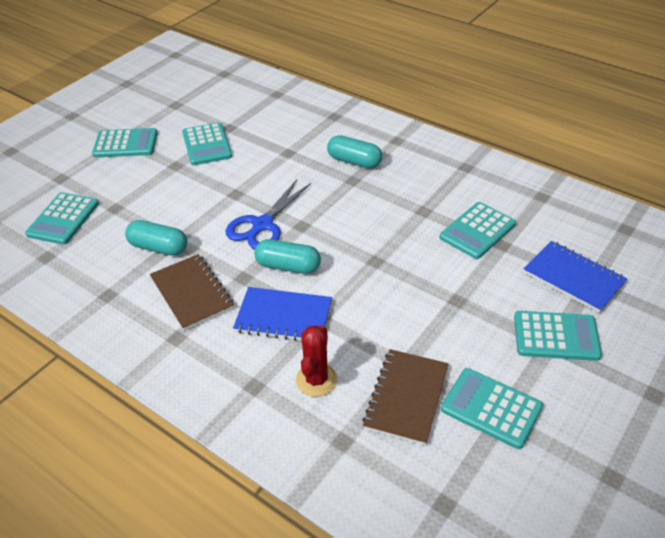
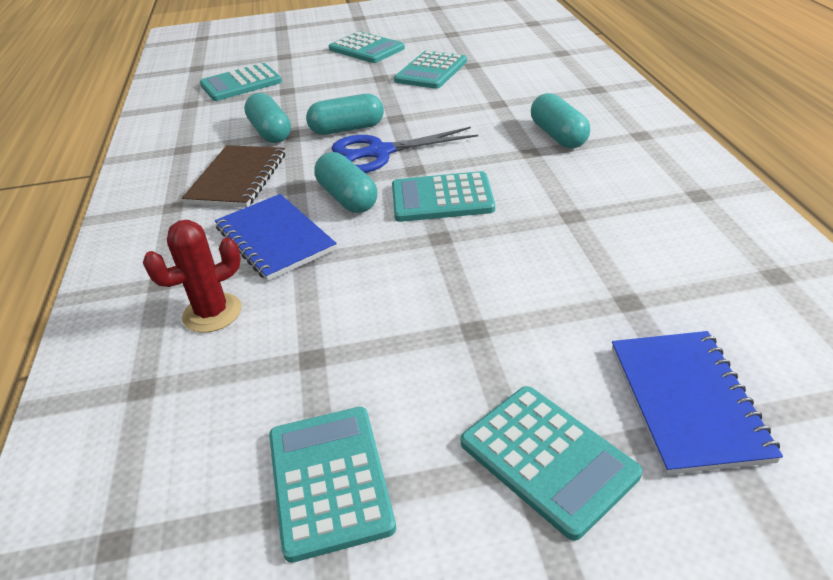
camera: 45 degrees right, 5 degrees down
(214, 218) = (347, 129): none -> turquoise capsule
(406, 397) = (261, 393): brown notebook -> none
(477, 231) = (614, 268): turquoise calculator -> turquoise calculator (442, 198)

